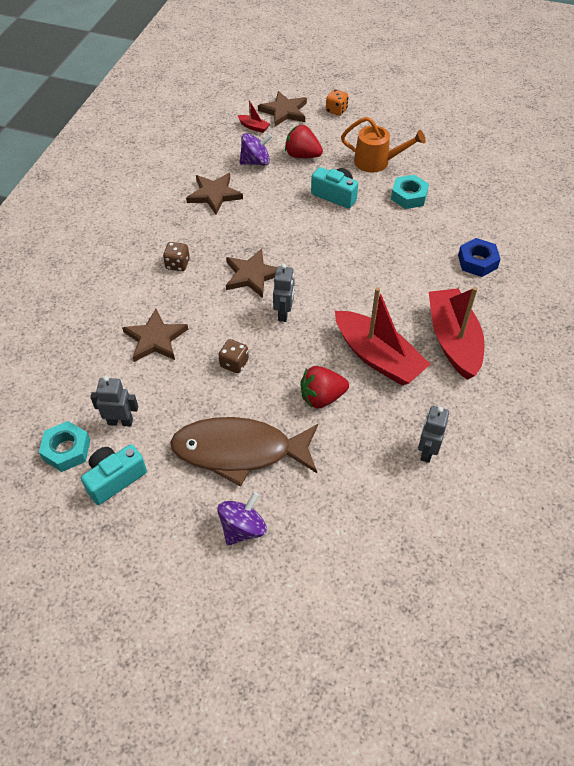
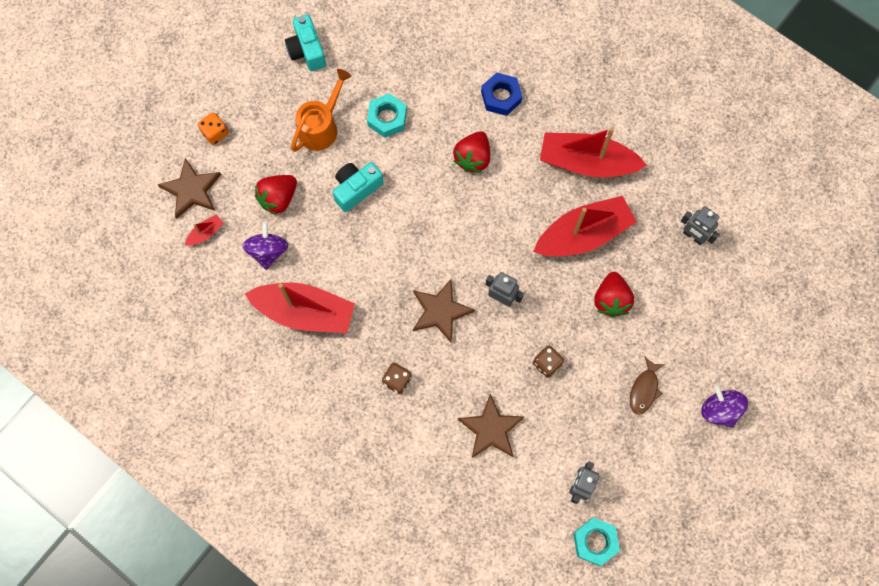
camera: 70 degrees left, 20 degrees up
(114, 479) = (639, 505): turquoise camera -> turquoise camera (307, 50)
(214, 195) = (305, 312): brown star -> red boat
(239, 451) = (644, 389): brown fish -> brown fish, size x0.44
(406, 258) = (473, 158): none -> red strawberry

